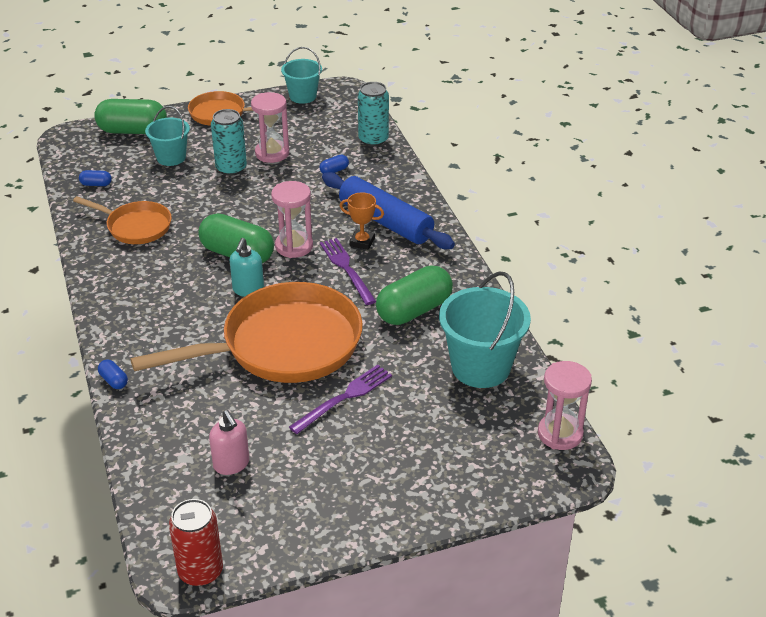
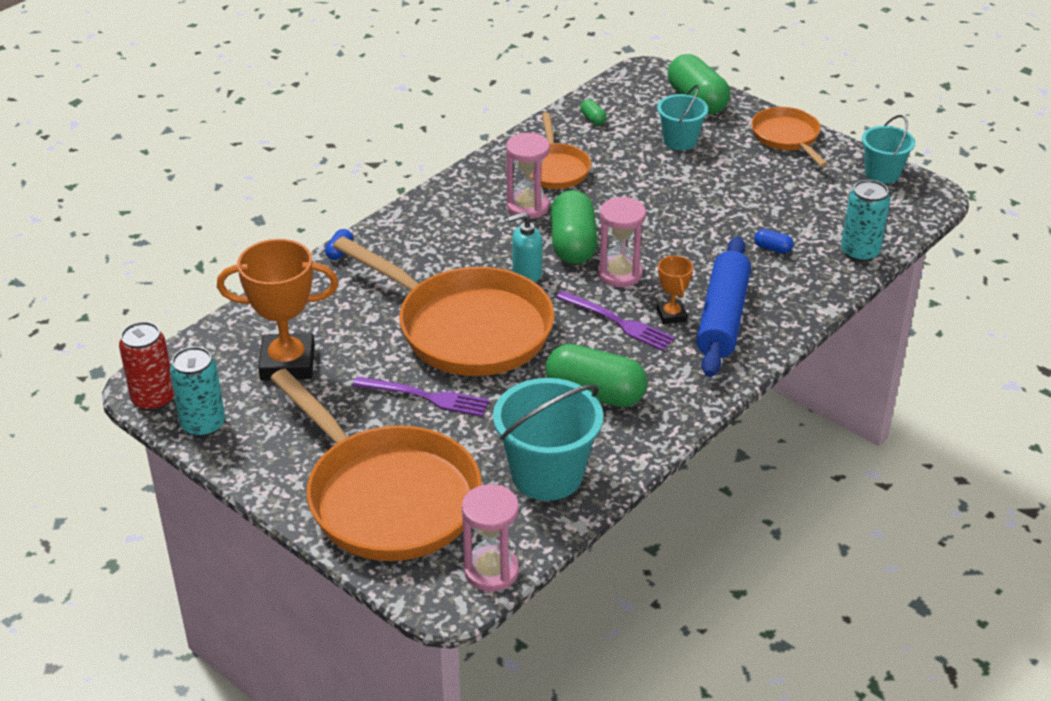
camera: 60 degrees right, 0 degrees up
(96, 184) = (593, 119): blue capsule -> green capsule
(231, 168) = (703, 183): turquoise can -> turquoise can (203, 425)
(231, 464) = (287, 363): pink soap dispenser -> orange trophy
(272, 153) = (756, 197): pink hourglass -> pink hourglass (527, 207)
(346, 269) = (618, 322): purple fork -> purple fork turned 90 degrees clockwise
(442, 461) = (387, 497): none -> orange pan

